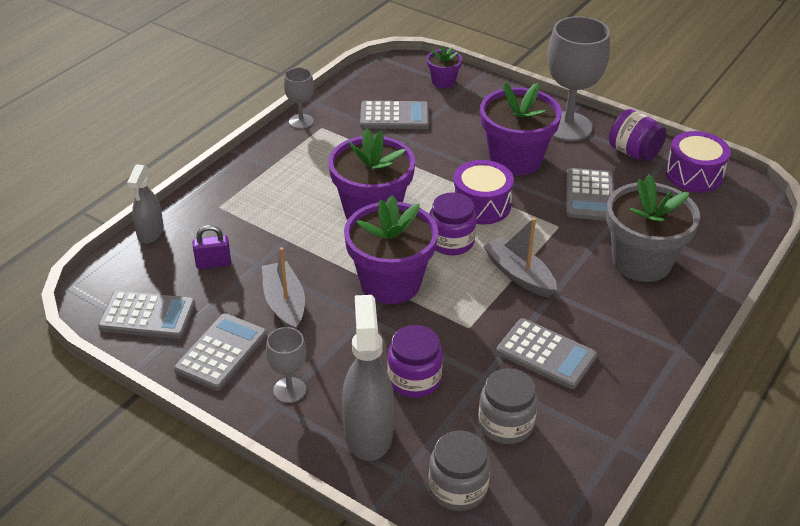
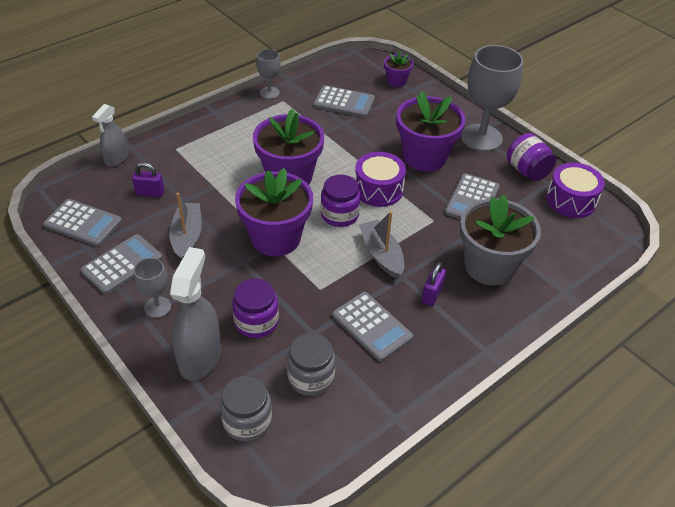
camera: 15 degrees right, 5 degrees up
(594, 305) = (432, 295): none -> purple padlock

